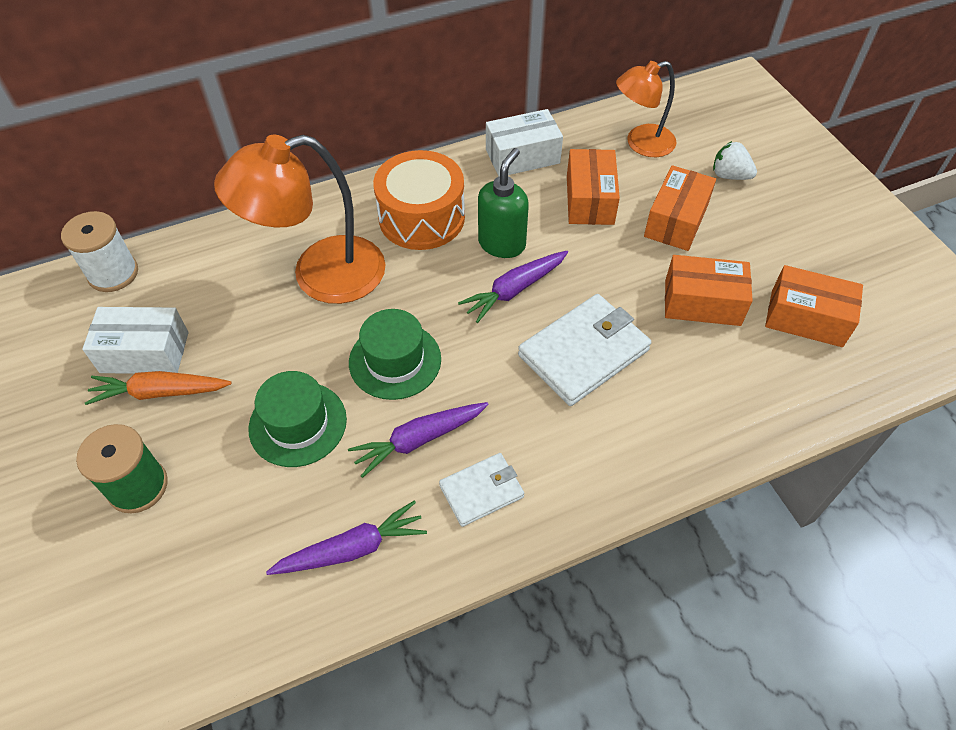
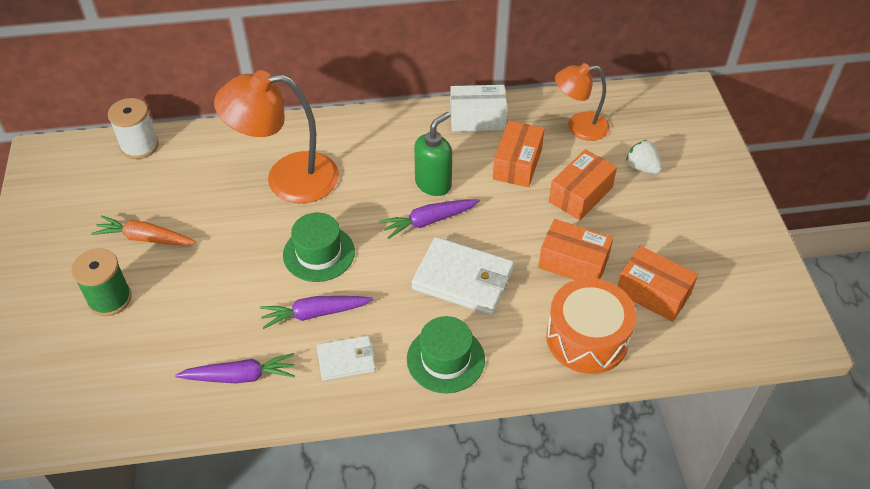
camera: 15 degrees right, 5 degrees down
(144, 352) = (143, 208): white box -> none
(298, 424) = (233, 282): green hat -> green hat (445, 359)
(421, 217) = (379, 151): orange drum -> orange drum (587, 338)
(583, 352) = (463, 279): white wallet -> white wallet turned 45 degrees clockwise

